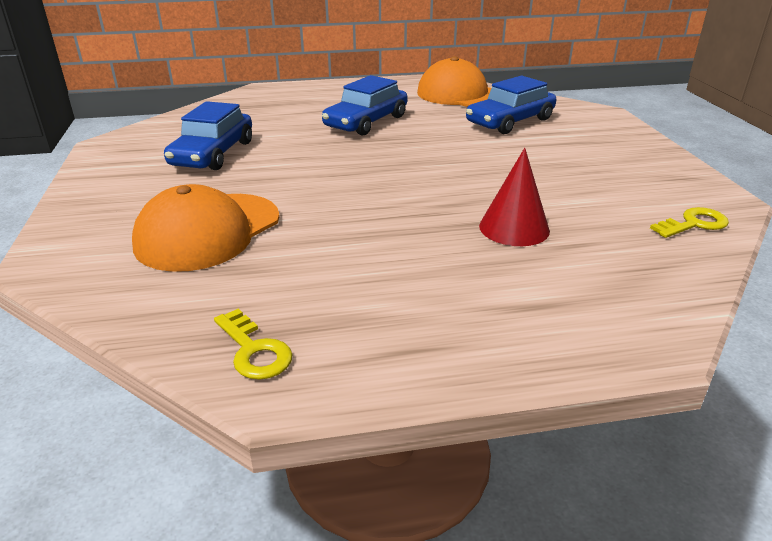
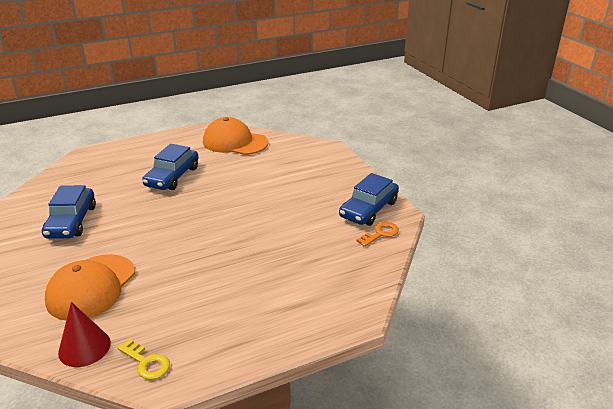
camera: 15 degrees left, 0 degrees up
(510, 121) = (269, 163): blue car -> blue car (368, 209)
(514, 228) = (280, 253): red cone -> red cone (84, 347)
(694, 224) = (380, 233): yellow key -> orange key

